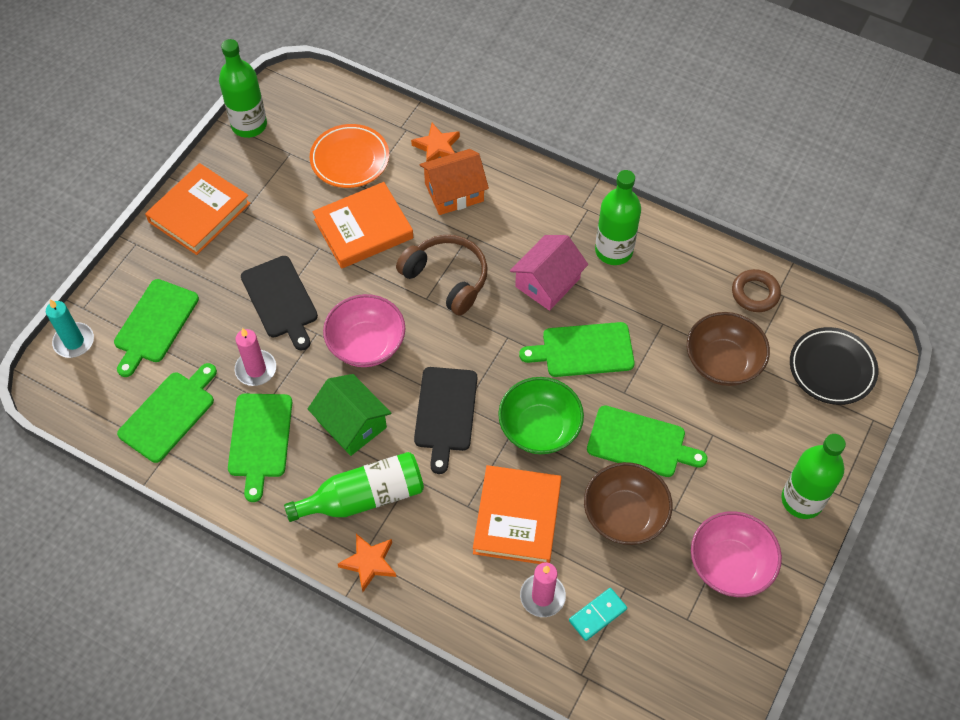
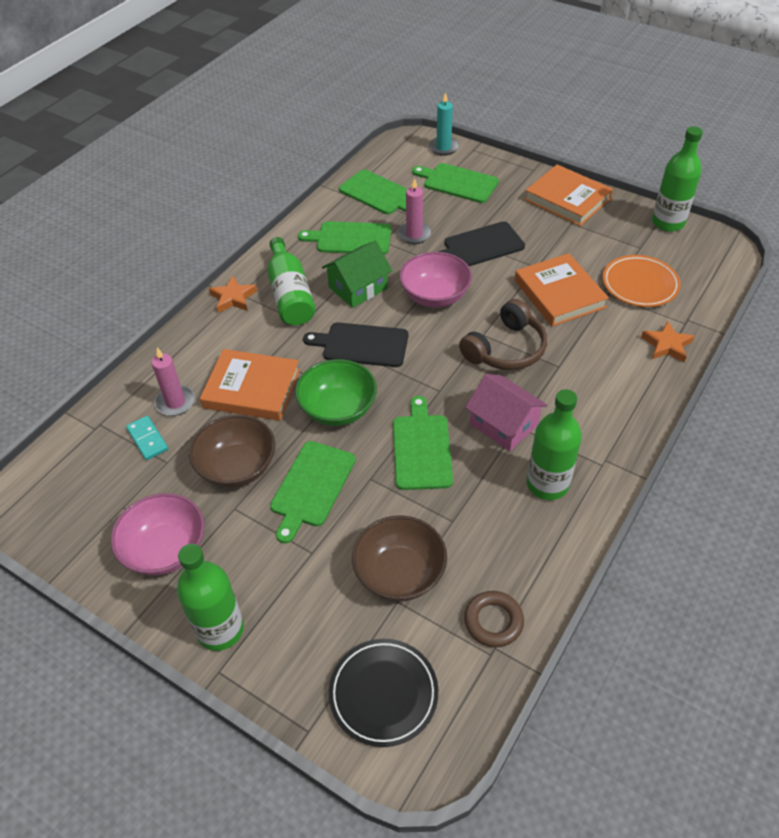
camera: 95 degrees right, 10 degrees down
(454, 192) = (610, 356): orange house -> none

